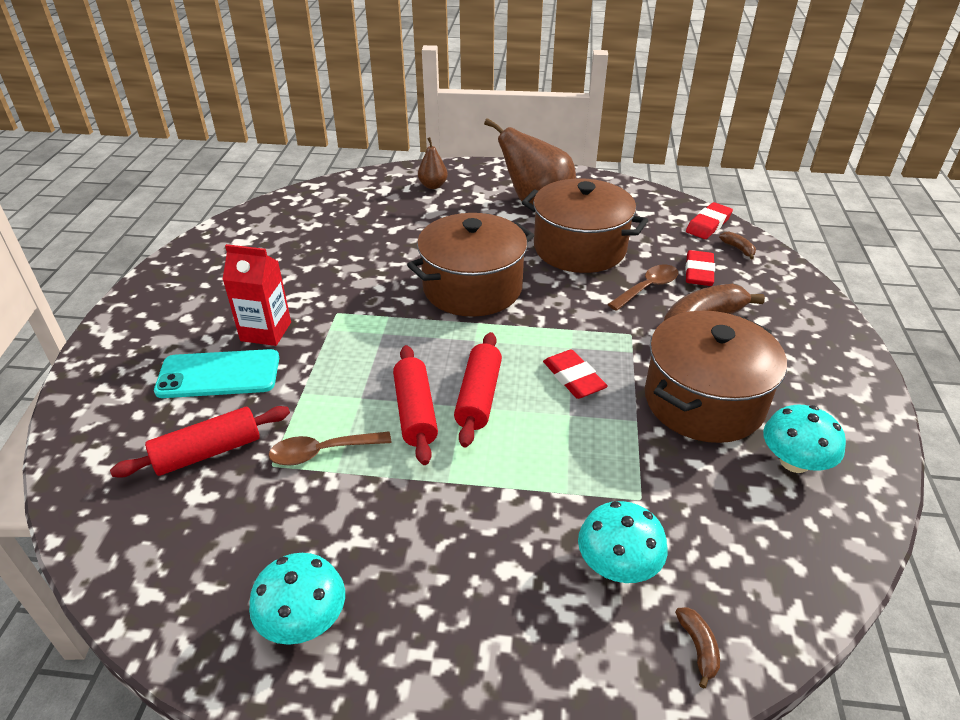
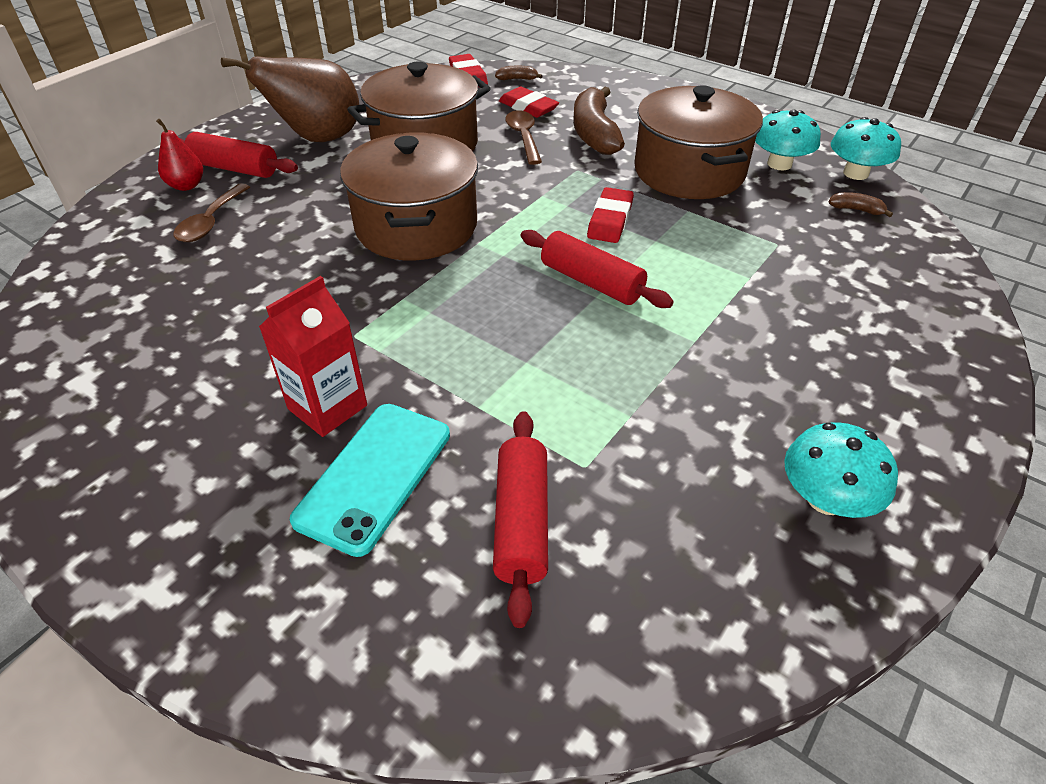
camera: 60 degrees left, 5 degrees up
(322, 452) = (593, 417): brown spoon -> brown spoon (211, 222)
(415, 412) = (581, 329): red rolling pin -> red rolling pin (235, 168)
(433, 186) = (186, 185): brown pear -> red pear
(573, 378) = (610, 220): red eraser -> red eraser turned 75 degrees counterclockwise
(618, 564) = (841, 282): turquoise mushroom -> turquoise mushroom (855, 173)
(698, 648) = (933, 277): brown banana -> brown banana (856, 210)

